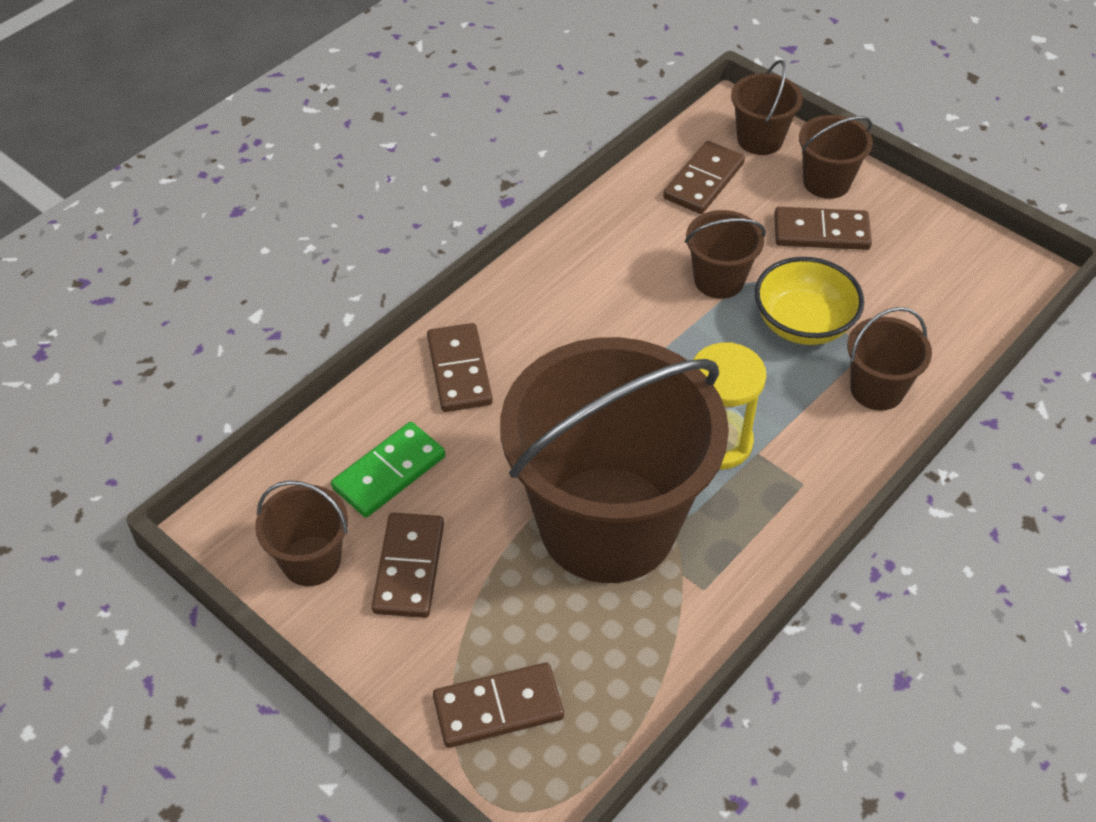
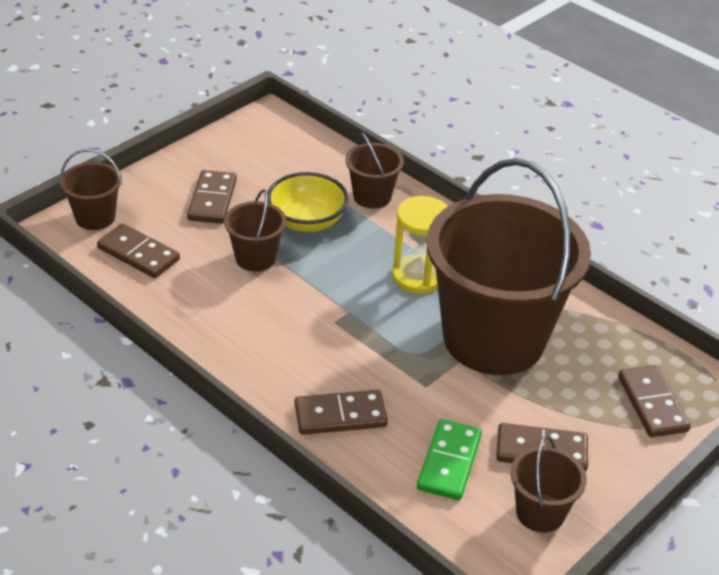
camera: 90 degrees left, 10 degrees down
(389, 472) = (449, 462): green domino -> green domino turned 60 degrees clockwise
(826, 182) = (156, 190): brown bucket -> none

